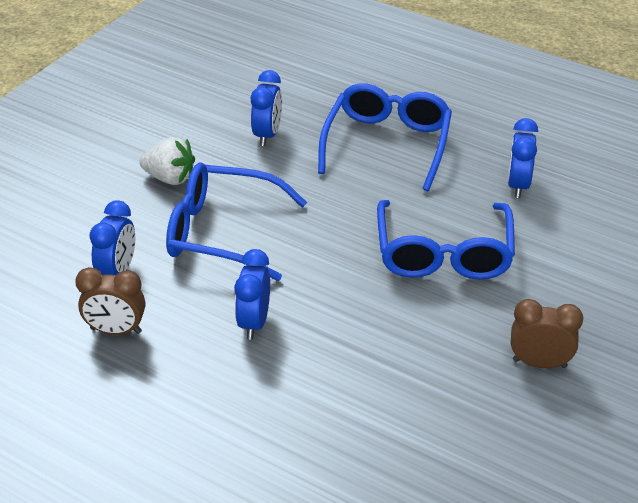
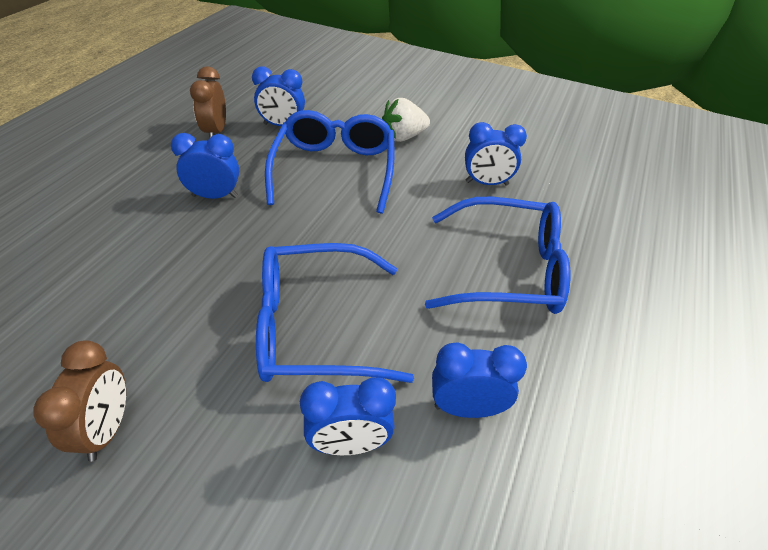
camera: 80 degrees right, 5 degrees up
(170, 178) = (403, 137): white strawberry -> white strawberry turned 60 degrees clockwise
(546, 241) = (349, 444): none -> blue clock

